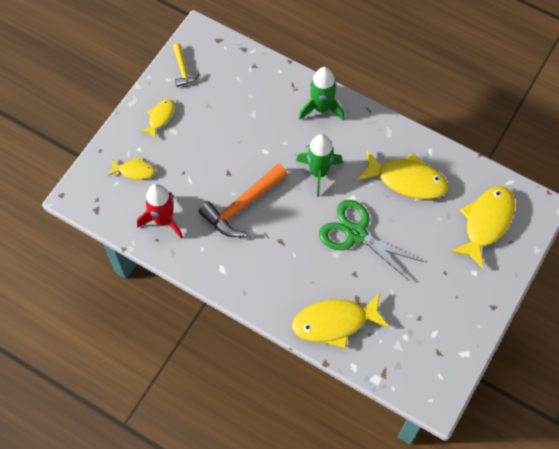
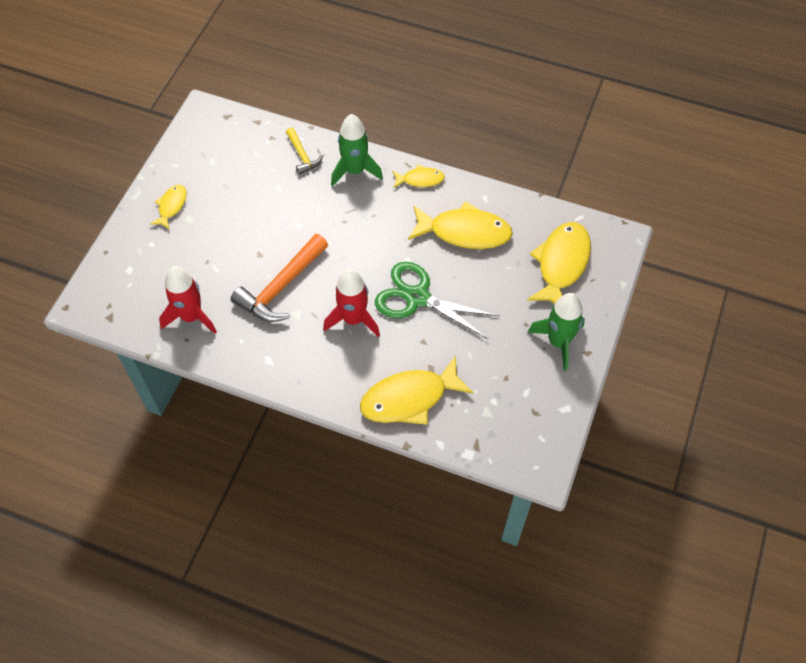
camera: 10 degrees left, 5 degrees down
(134, 171) = (149, 268): yellow fish -> yellow fish (420, 179)
(183, 69) = (190, 152): yellow hammer -> yellow hammer (302, 155)
(298, 244) = (353, 319): none -> red rocket
(318, 172) = (363, 238): green rocket -> green rocket (558, 342)

